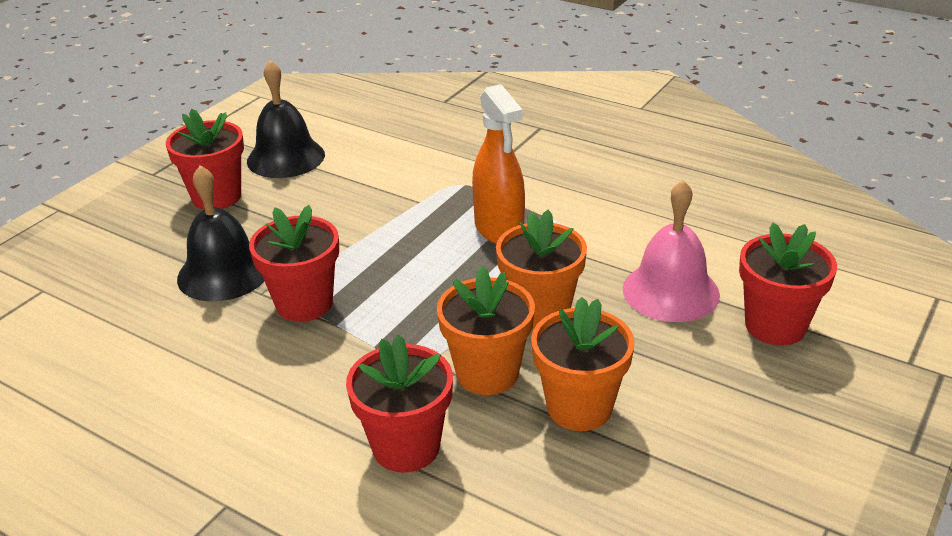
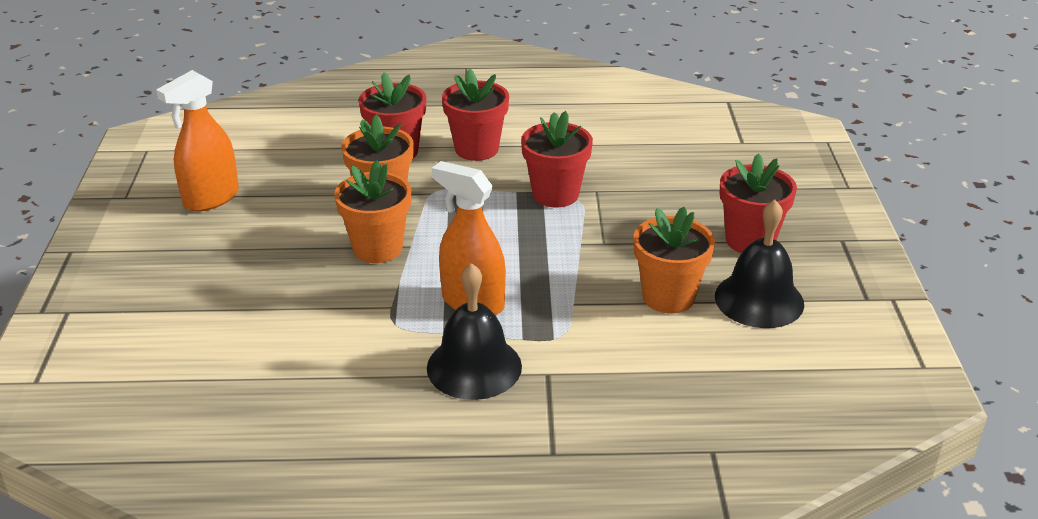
camera: 145 degrees right, 0 degrees up
(223, 273) = (642, 192): black bell -> black bell (474, 367)
(579, 407) = (305, 202): orange flower pot -> orange flower pot (668, 297)
(670, 291) = (282, 301): pink bell -> none
(700, 467) = (211, 198): none -> orange spray bottle
(775, 326) = (183, 302): red flower pot -> red flower pot (476, 149)

